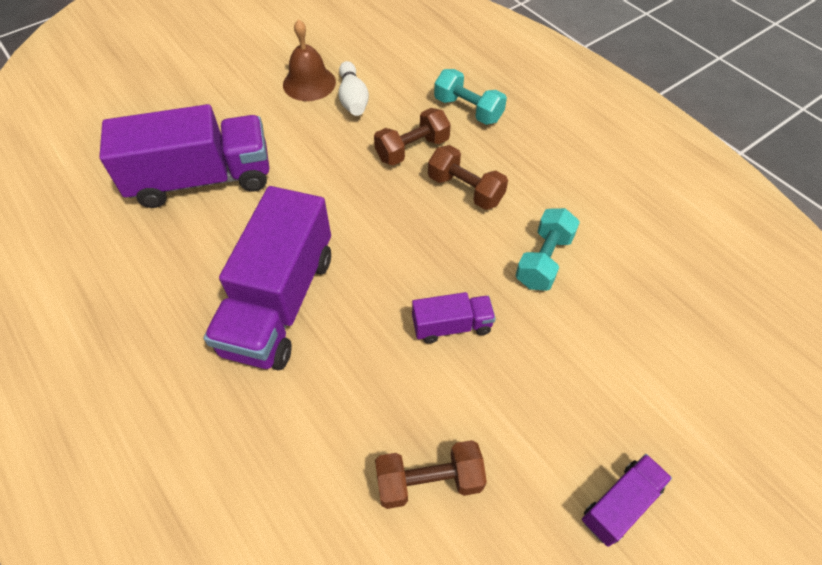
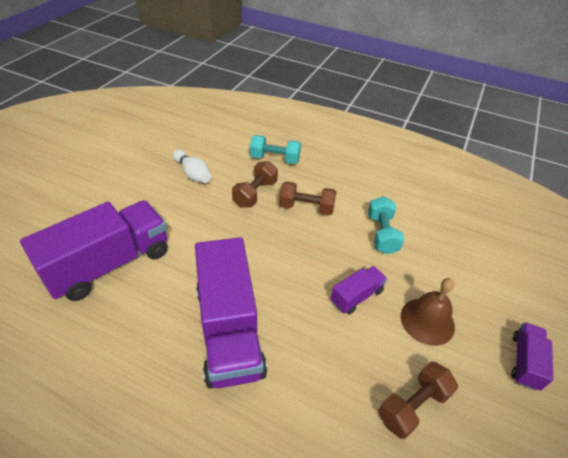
camera: 30 degrees left, 10 degrees down
(309, 83) = (153, 172): brown bell -> brown bell (427, 321)

